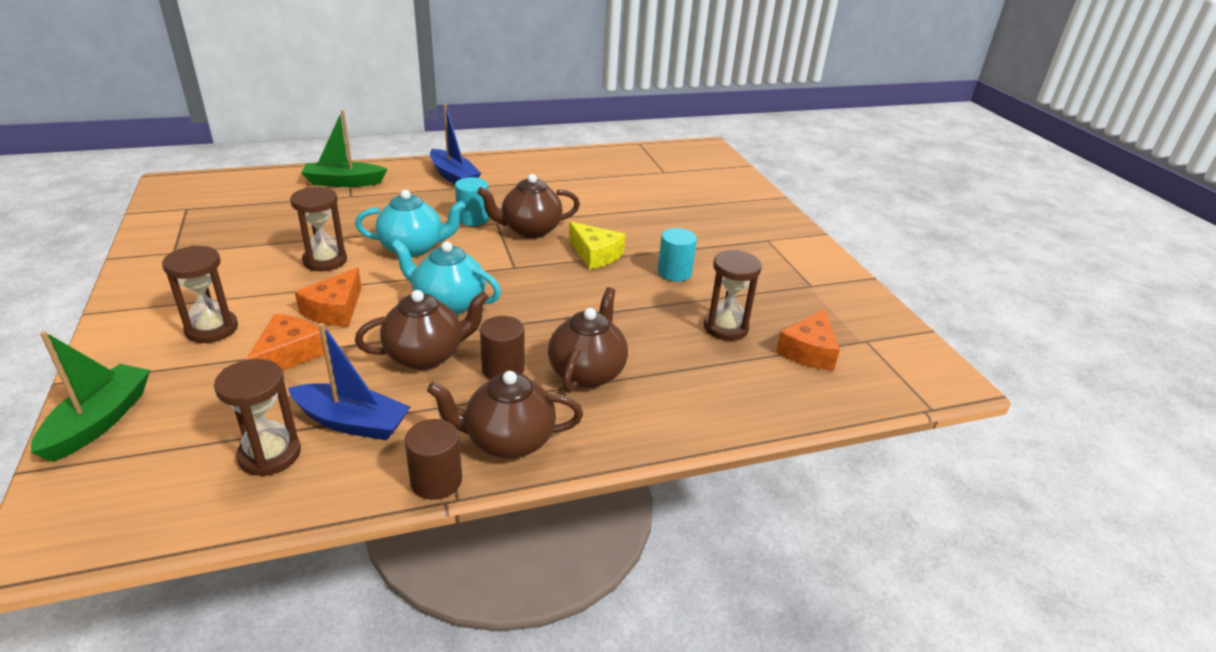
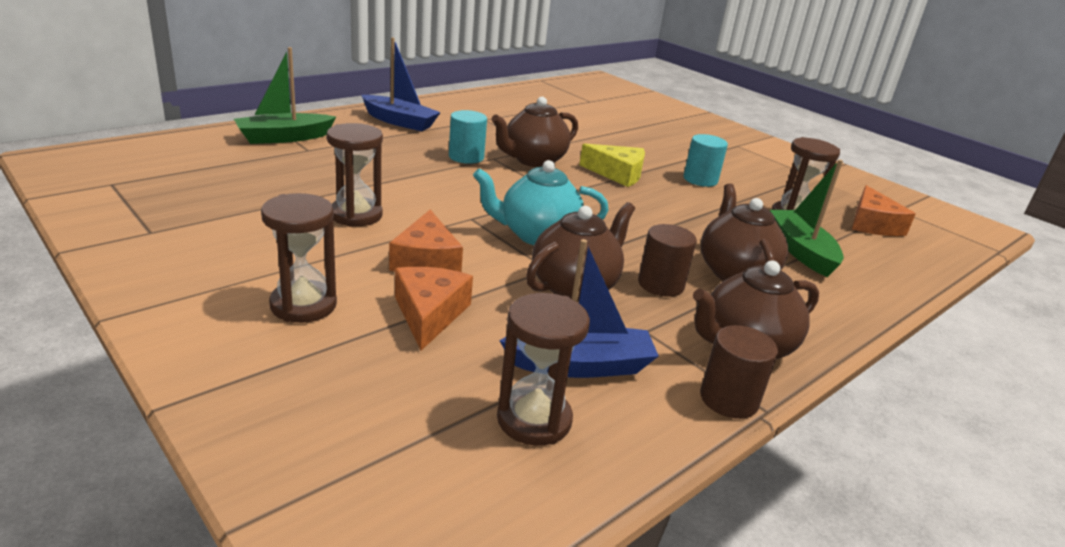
camera: 25 degrees left, 5 degrees down
(99, 421) = (277, 438): green boat -> green boat (801, 251)
(413, 248) = (438, 190): turquoise teapot -> none

